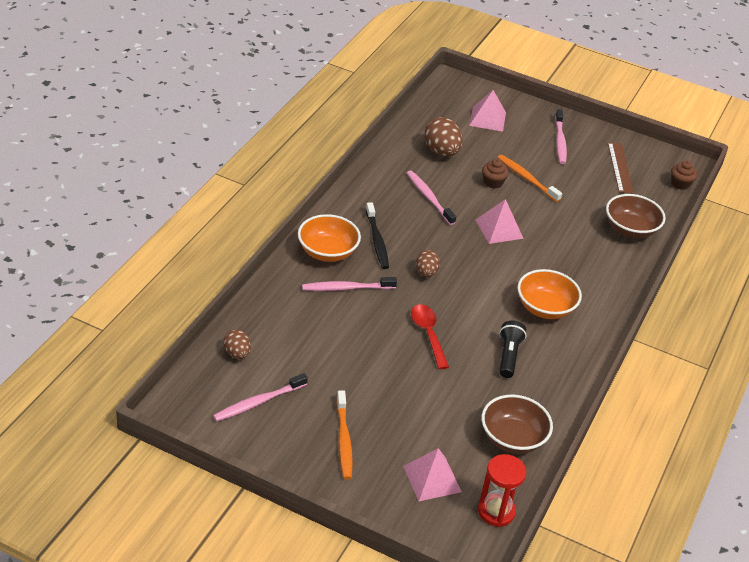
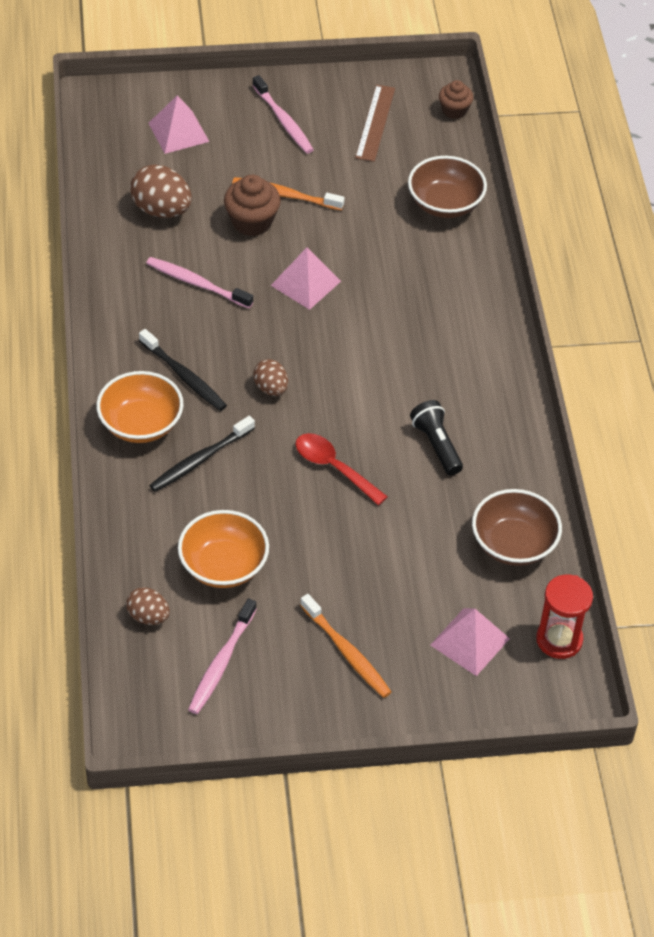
camera: 30 degrees left, 10 degrees up
(347, 288) = (200, 459): pink toothbrush -> black toothbrush
(493, 182) = (252, 222): brown cupcake -> brown cupcake, size x1.54
(545, 308) = (430, 361): orange bowl -> orange bowl (223, 565)
(620, 167) = (375, 123): brown ruler -> brown ruler turned 45 degrees clockwise

